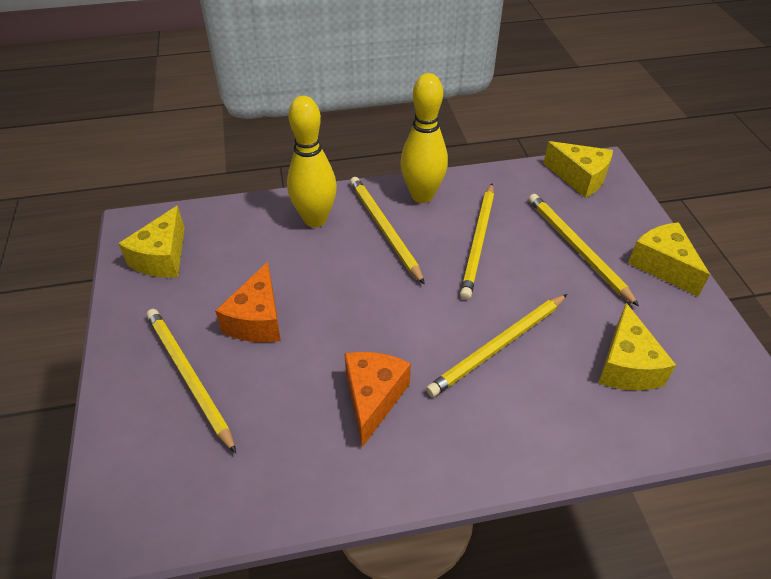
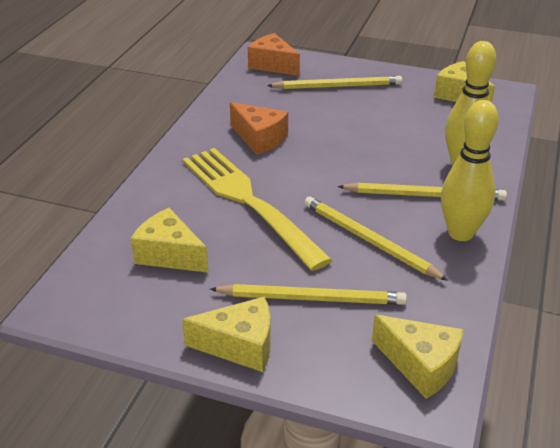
camera: 120 degrees right, 10 degrees down
(257, 320) = (365, 116): orange cheese -> orange cheese (272, 65)
(498, 346) = (248, 202): yellow pencil -> yellow fork
(579, 178) = (420, 365): yellow cheese -> yellow cheese turned 120 degrees counterclockwise

